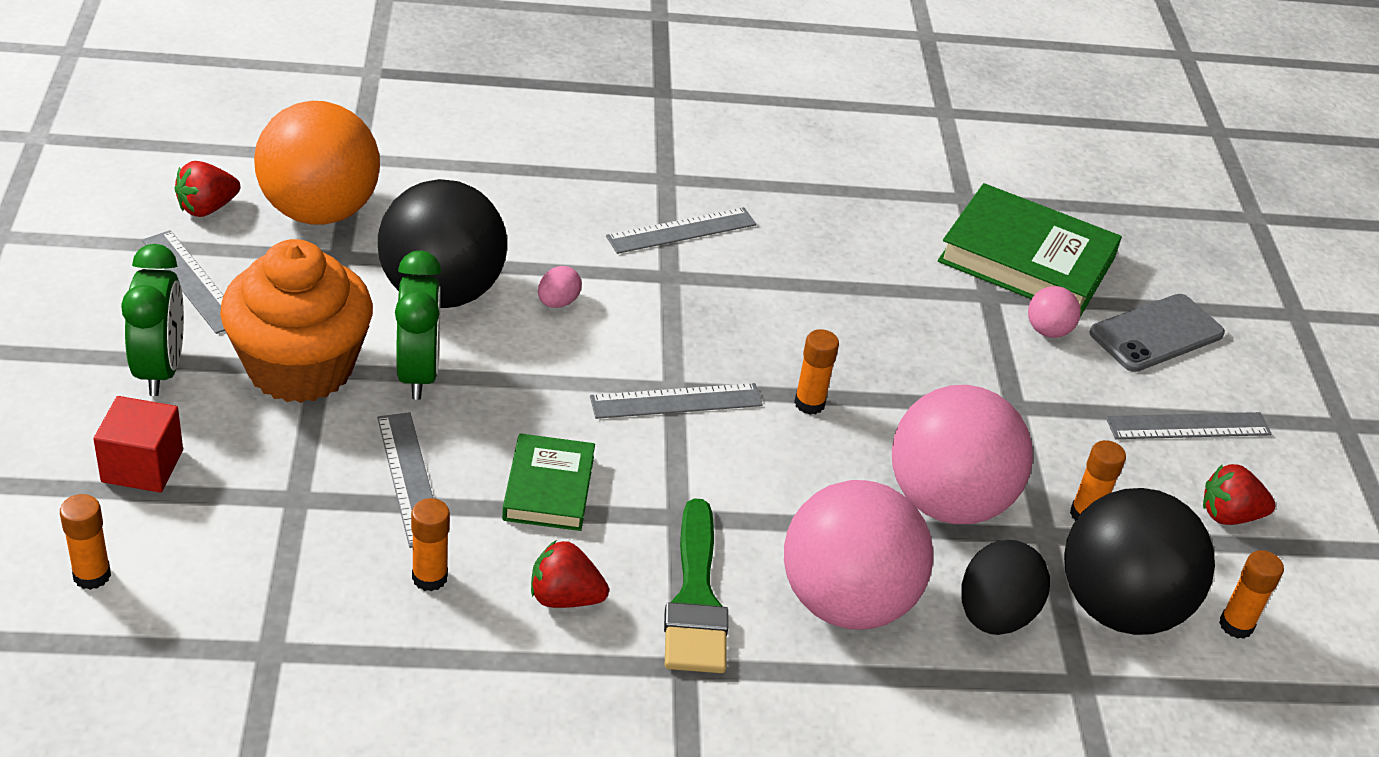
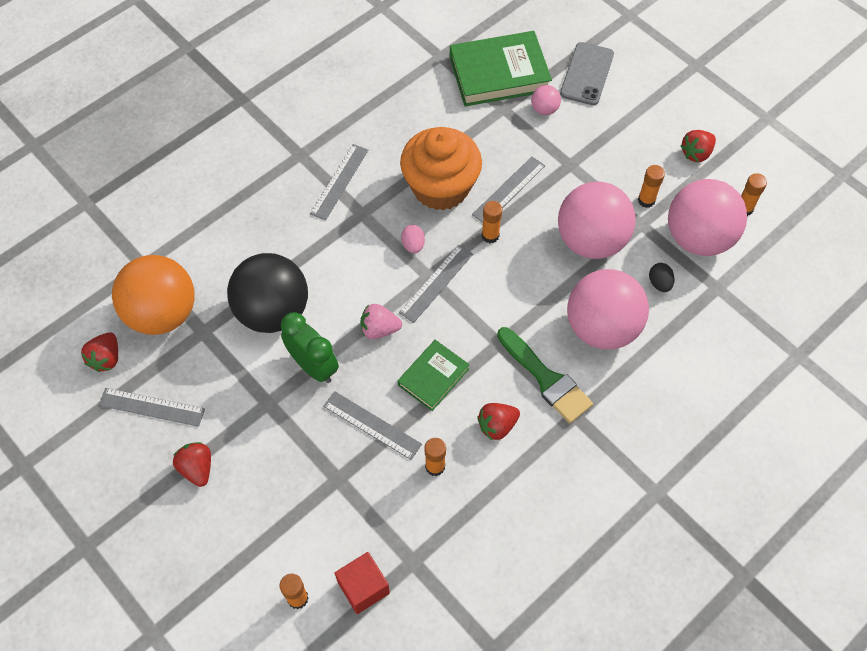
camera: 35 degrees left, 20 degrees up
(142, 466) = (252, 525): red cube -> red cube (363, 587)
(161, 369) = (197, 468): green clock -> red strawberry
(300, 367) = (258, 410): orange cupcake -> orange cupcake (440, 187)
(544, 395) = (379, 329): none -> pink strawberry
(548, 488) = (433, 377): green book -> green book turned 75 degrees clockwise
(558, 302) = (330, 272): pink egg -> pink egg (413, 245)
(994, 615) = (659, 283): black egg -> black egg, size x0.54
(1119, 607) = (698, 238): black ball -> pink ball
(1188, 426) = (642, 117): grey ruler -> grey ruler (509, 190)

